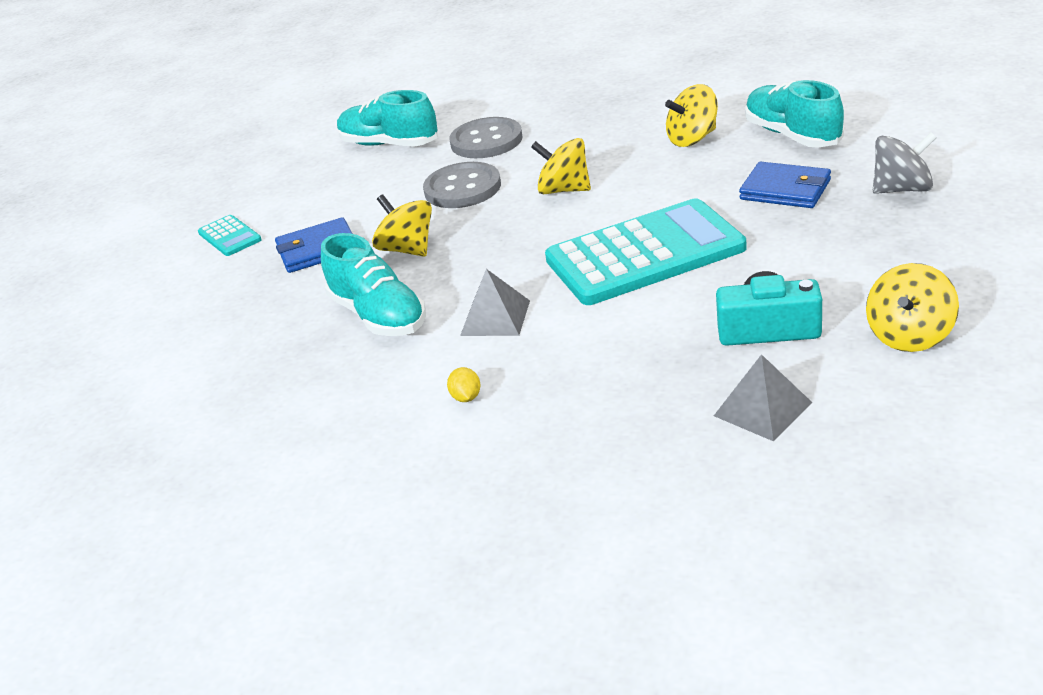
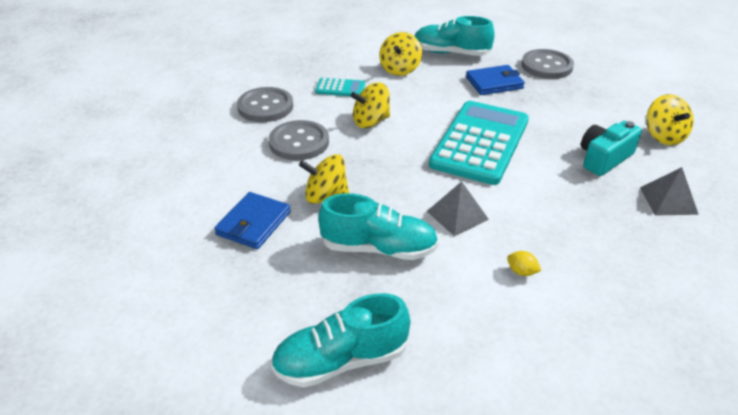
camera: 50 degrees left, 5 degrees up
(229, 236) = (154, 244): turquoise calculator -> turquoise calculator (340, 88)
(389, 144) = (190, 130): turquoise shoe -> turquoise shoe (341, 360)
(902, 189) = (546, 66): grey spinning top -> grey button

